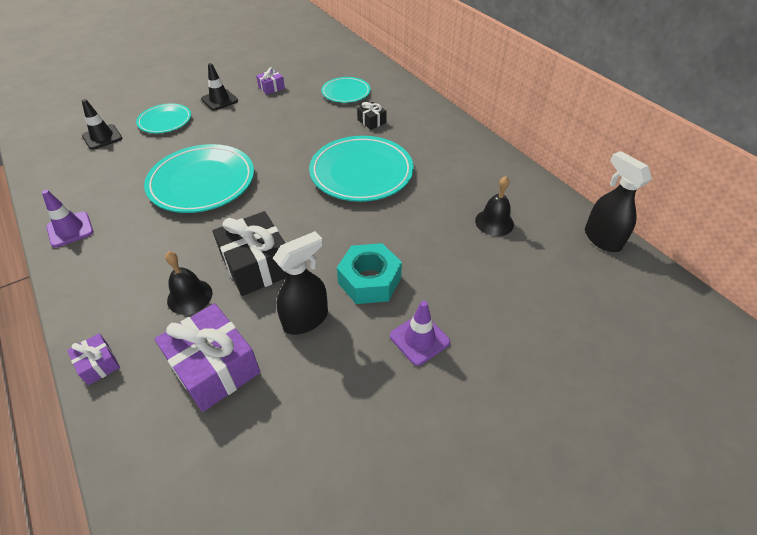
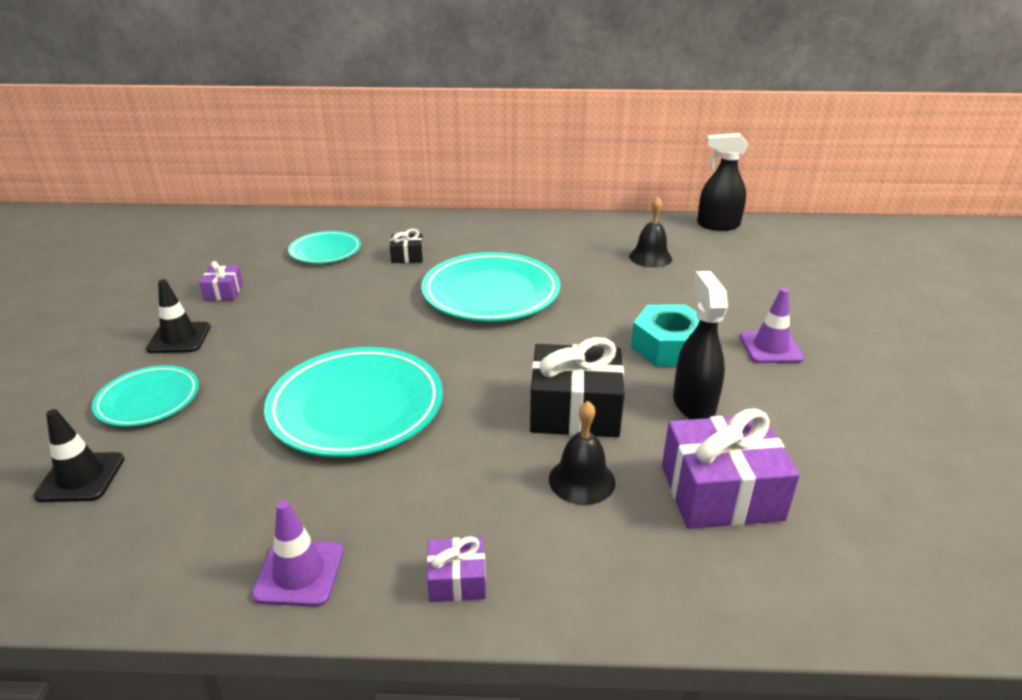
camera: 55 degrees left, 15 degrees down
(98, 364) = (644, 601): purple gift -> purple gift (457, 580)

